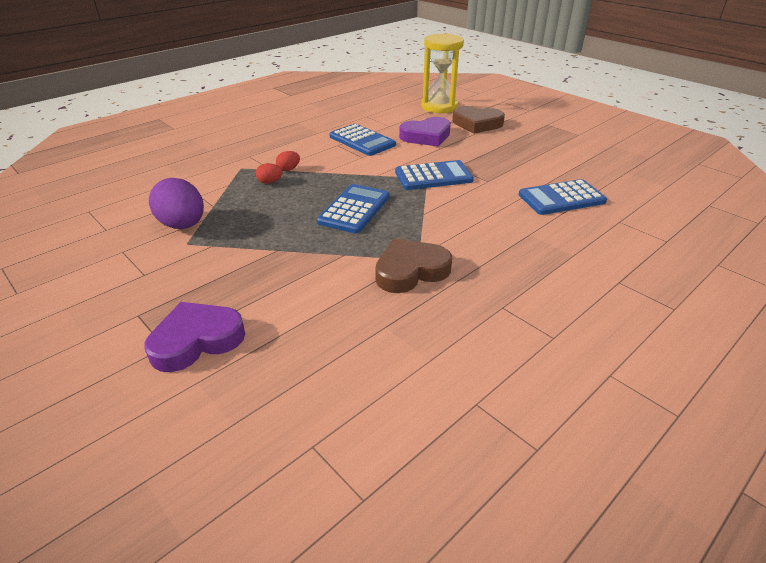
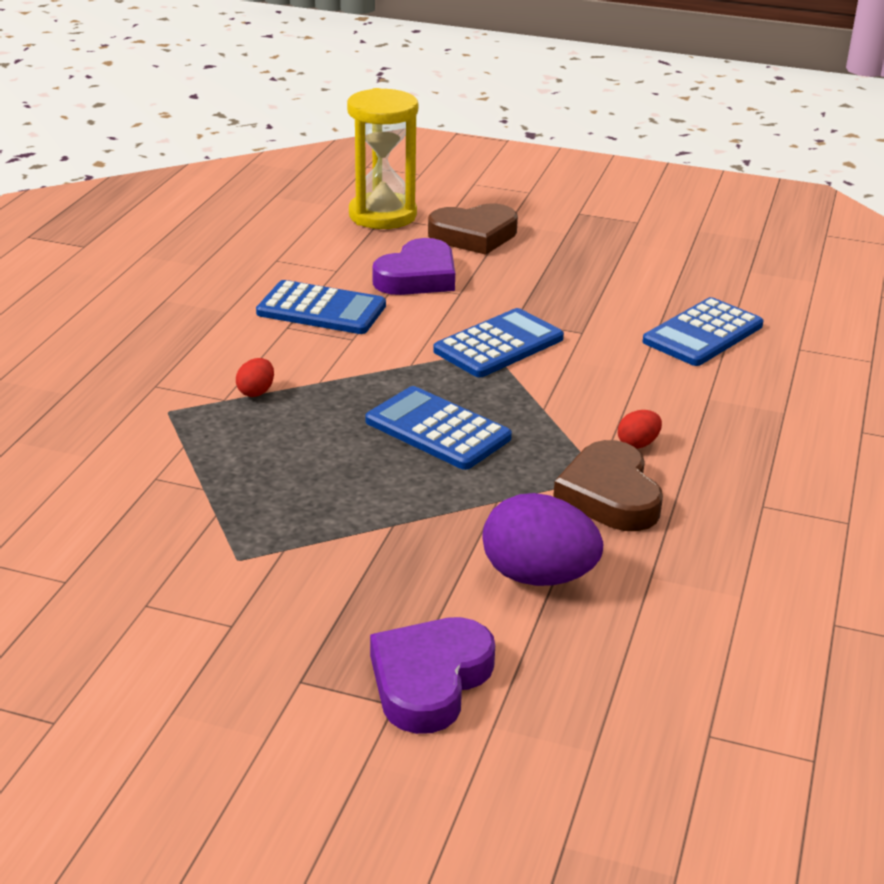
camera: 30 degrees left, 5 degrees down
(183, 225) = (194, 534): purple egg -> purple egg (538, 576)
(270, 182) = (251, 422): red egg -> red egg (638, 444)
(354, 209) = (437, 430): blue calculator -> blue calculator turned 45 degrees counterclockwise
(410, 271) = (609, 495): brown heart -> brown heart turned 45 degrees counterclockwise

